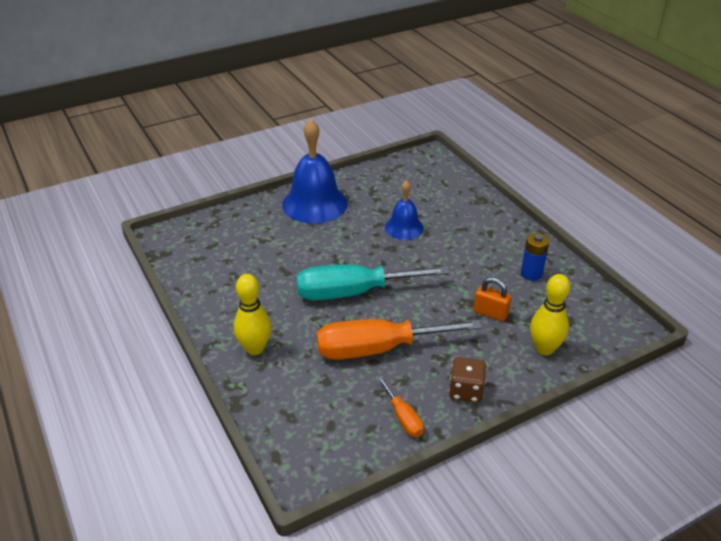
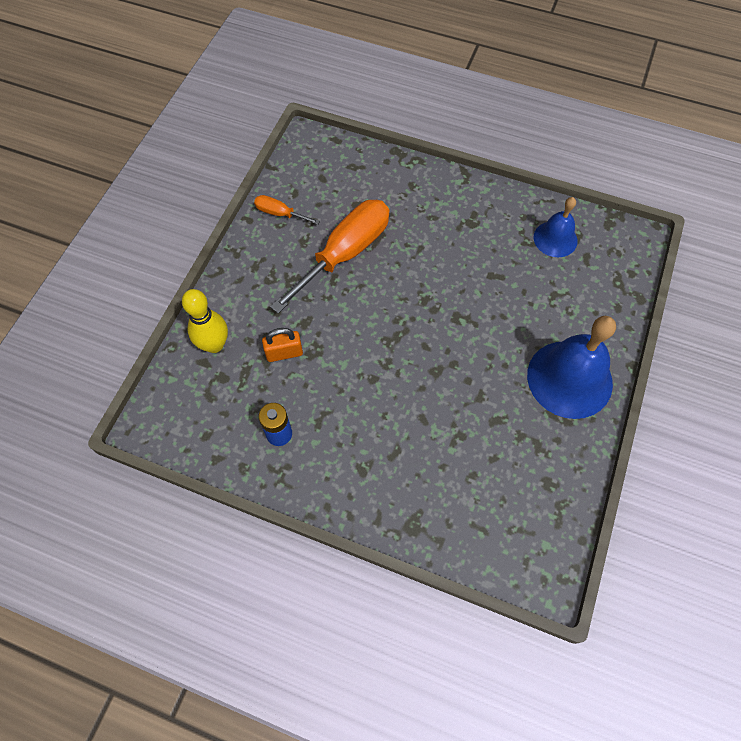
camera: 140 degrees right, 25 degrees up
(255, 348) = (432, 194): yellow bowling pin -> none
(353, 292) = (416, 293): turquoise screwdriver -> none
(404, 227) = (451, 410): blue bell -> blue bell (555, 239)
(466, 391) = (251, 262): brown dice -> none

